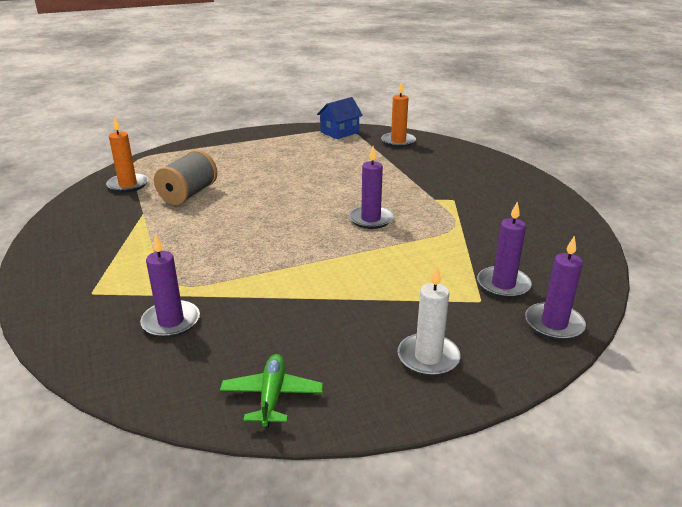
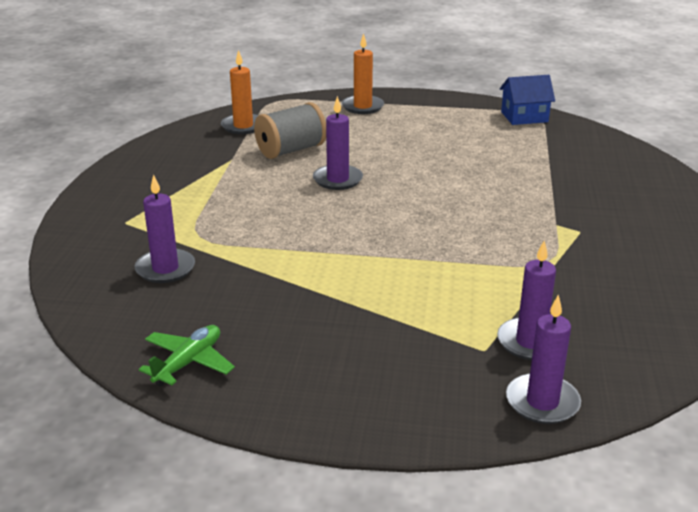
camera: 30 degrees right, 0 degrees up
(370, 219) = (454, 227): purple candle -> purple candle (337, 180)
(398, 141) = (587, 144): orange candle -> orange candle (362, 107)
(428, 357) = (365, 383): white candle -> none

